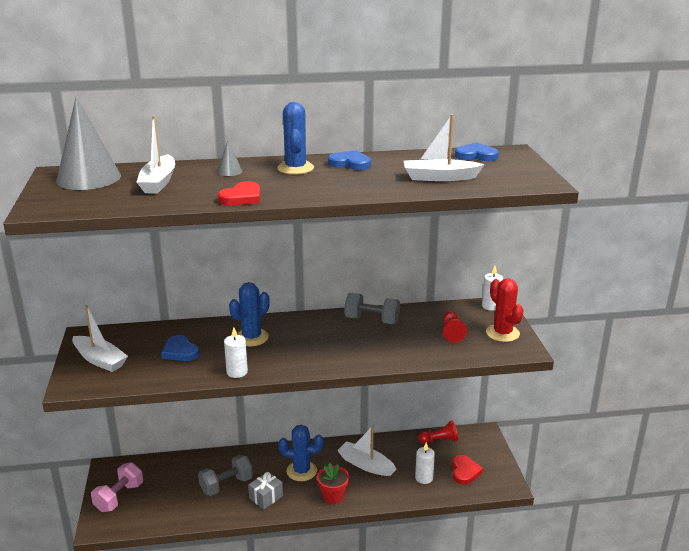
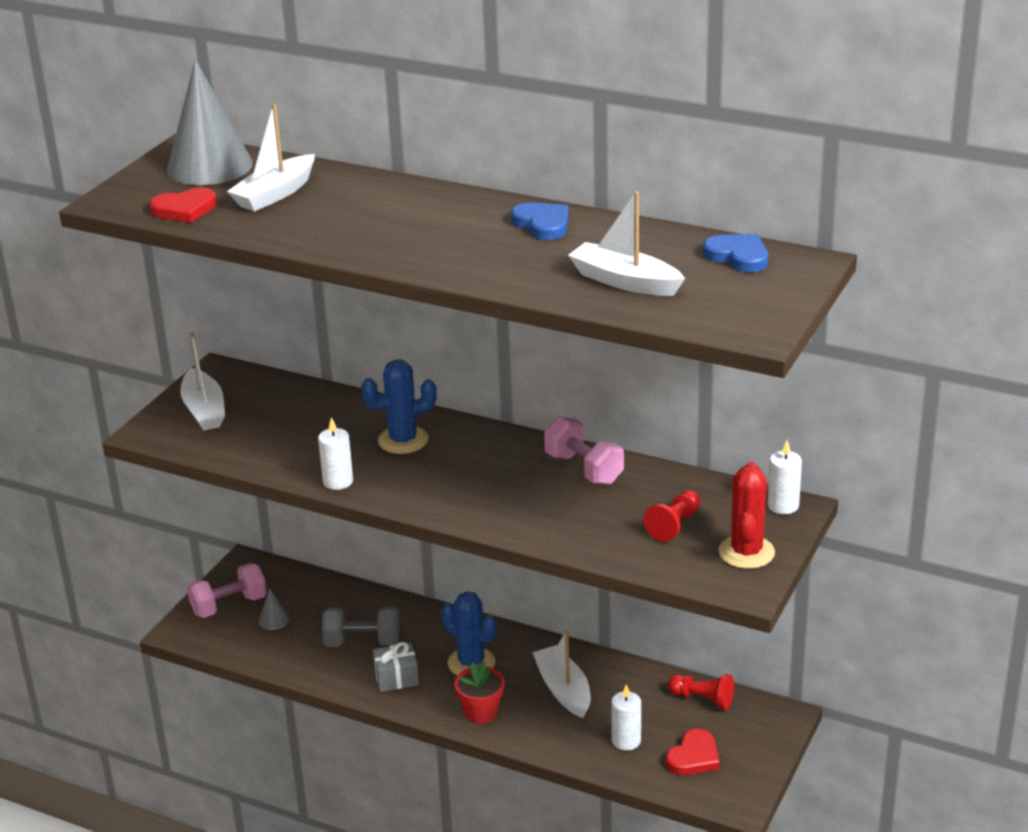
camera: 35 degrees right, 5 degrees up
(180, 351) = (301, 430): blue heart -> none
(229, 171) = (377, 197): grey cone -> grey cone (273, 620)
(242, 197) = (337, 245): red heart -> red heart (184, 209)
(295, 168) = (462, 214): blue cactus -> none
(372, 320) = (584, 469): grey dumbbell -> pink dumbbell

